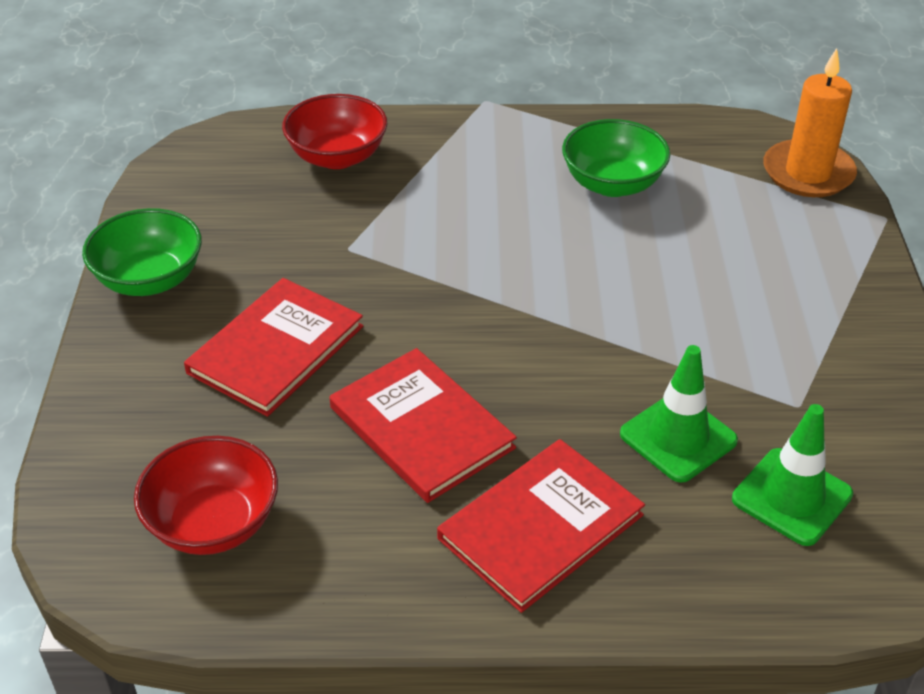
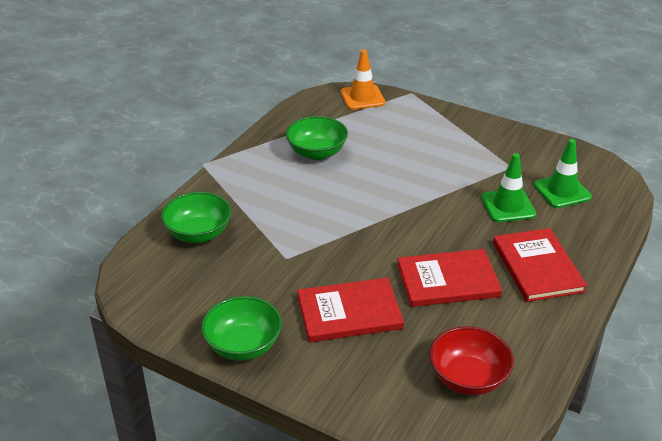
camera: 60 degrees left, 5 degrees down
(276, 349) = (349, 312): red book -> red book turned 75 degrees counterclockwise
(337, 157) = (198, 233): red bowl -> green bowl
(808, 173) = (362, 97): orange candle -> orange traffic cone

